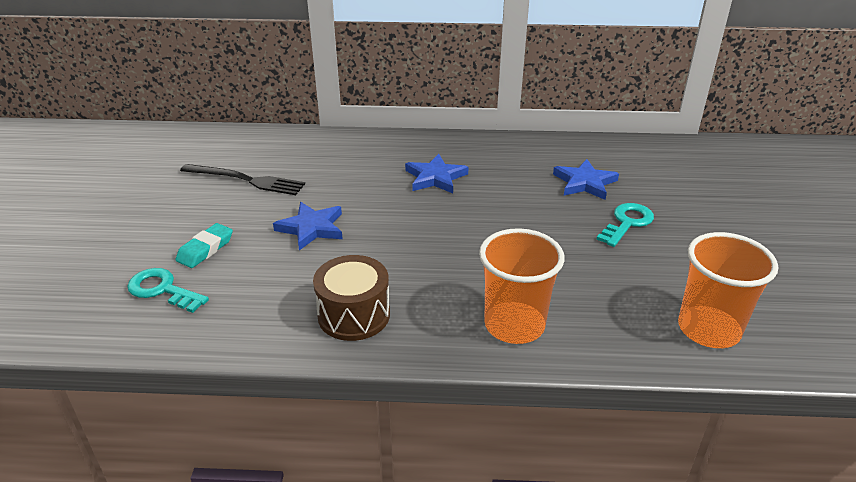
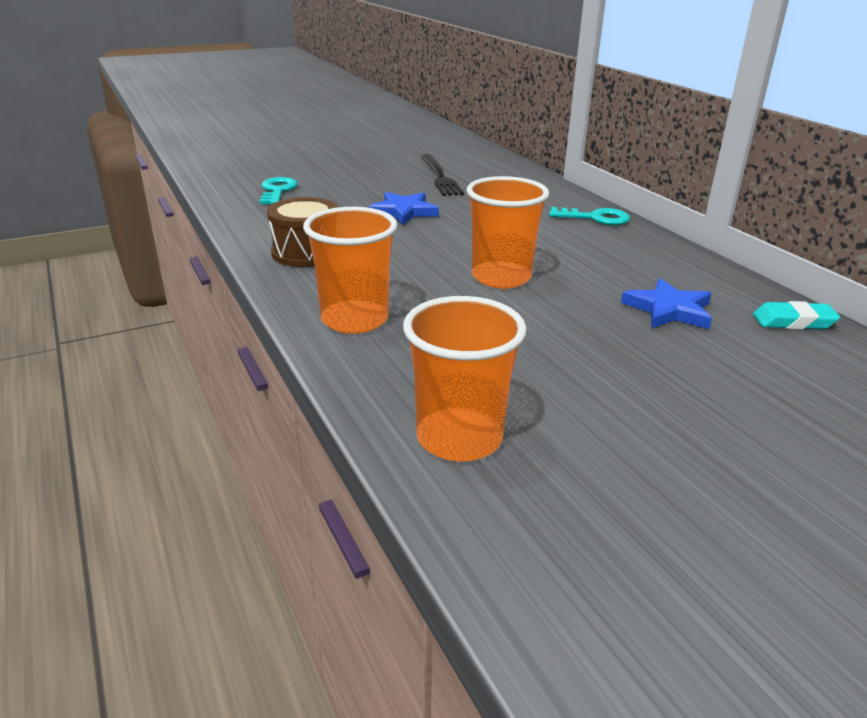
camera: 60 degrees right, 5 degrees down
(205, 249) = (336, 189): turquoise eraser -> turquoise eraser (793, 321)
(435, 177) = (552, 236): blue star -> none
(489, 228) = (501, 277): none -> orange cup
(627, 223) = (620, 350): turquoise key -> turquoise key (595, 218)

